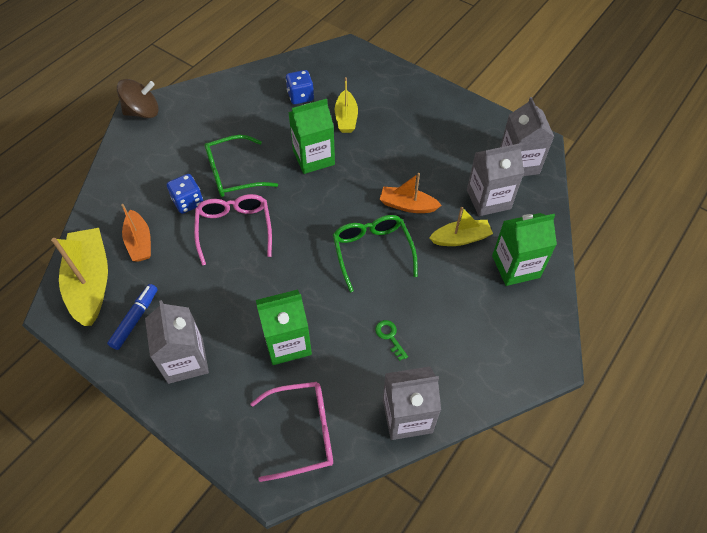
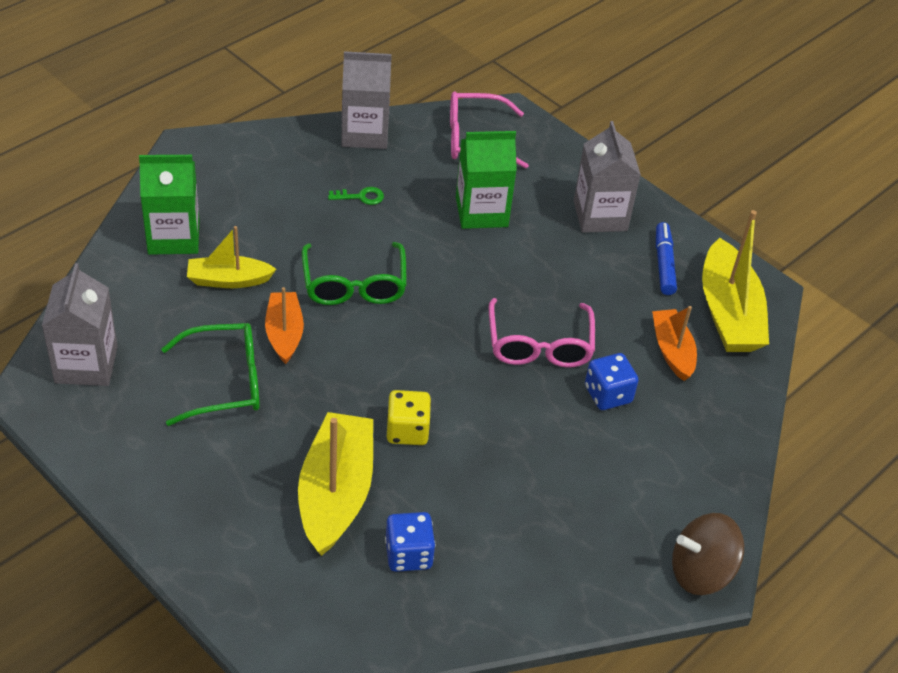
camera: 175 degrees left, 10 degrees down
(135, 319) = (664, 264): blue marker -> blue marker turned 150 degrees clockwise
(233, 174) = (539, 426): green glasses -> green glasses (225, 382)
(313, 157) = (407, 431): green carton -> yellow dice
(346, 118) = (336, 494): yellow boat -> yellow boat, size x1.69
(390, 337) = (361, 197): green key -> green key turned 75 degrees counterclockwise
(407, 205) = (284, 334): orange boat -> orange boat turned 120 degrees counterclockwise
(488, 199) = (163, 321): grey carton -> none

